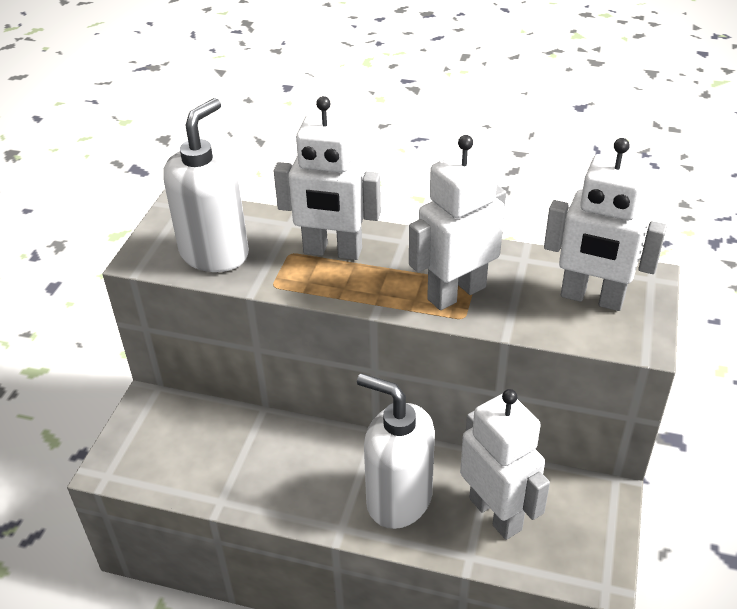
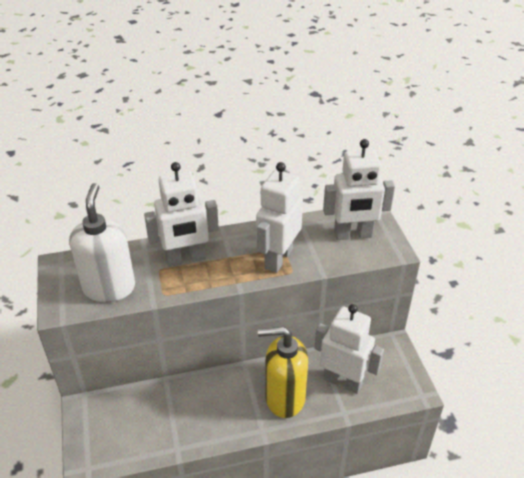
camera: 30 degrees left, 0 degrees up
(398, 499) = (284, 398): white soap dispenser -> yellow soap dispenser

